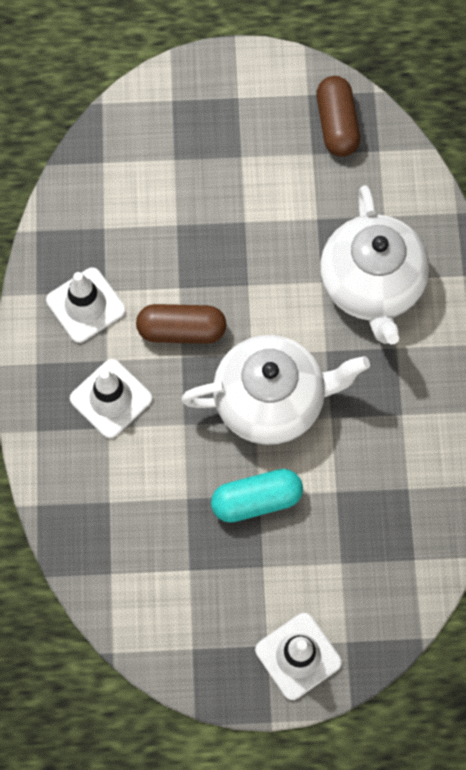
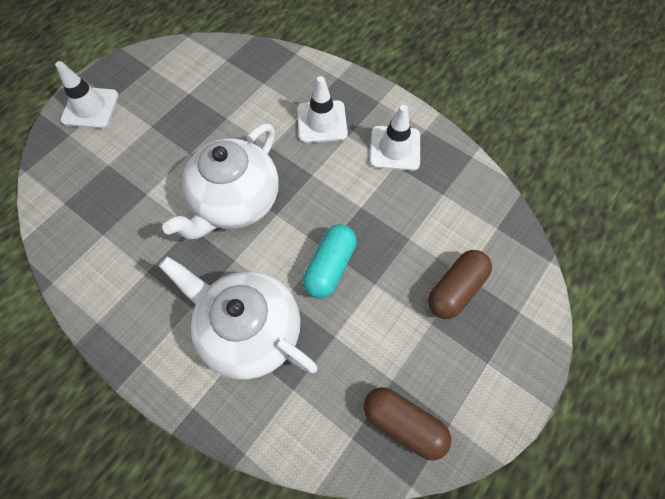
camera: 130 degrees right, 5 degrees down
(181, 330) = (330, 187): brown capsule -> brown capsule (455, 289)
(256, 500) = (188, 149): turquoise capsule -> turquoise capsule (330, 266)

